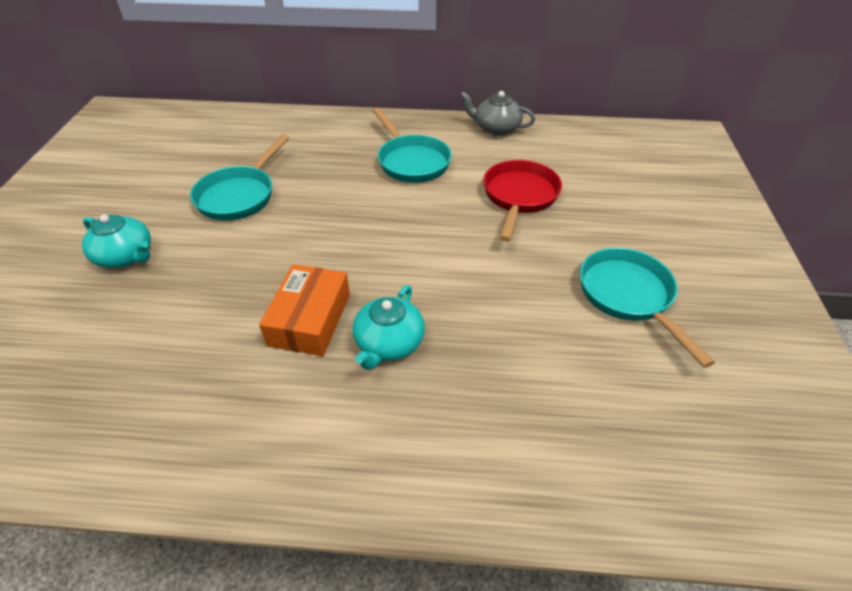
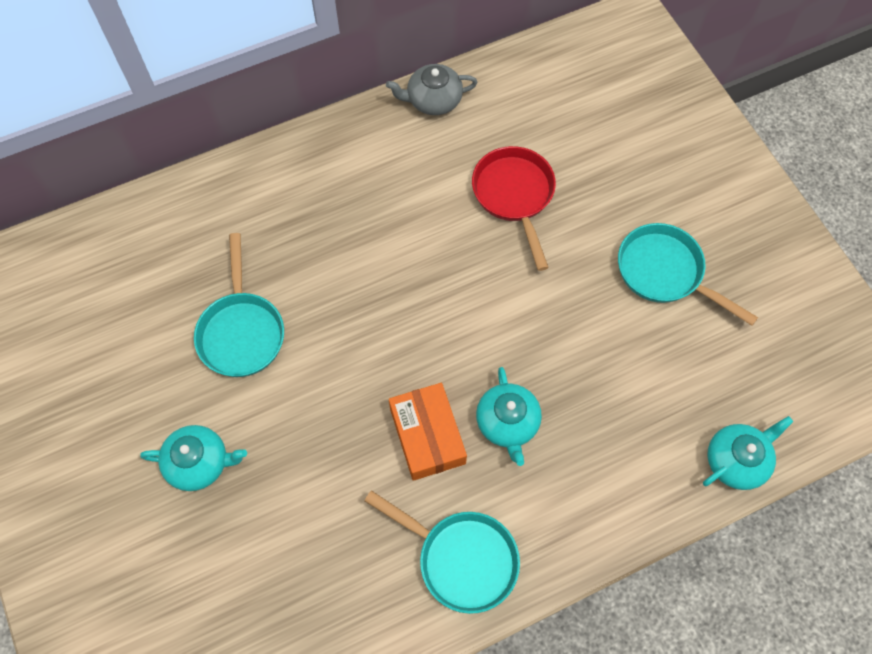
camera: 30 degrees left, 20 degrees up
(411, 161) = (379, 195): turquoise pan -> turquoise pan (461, 558)
(618, 500) = (737, 460): none -> turquoise teapot

